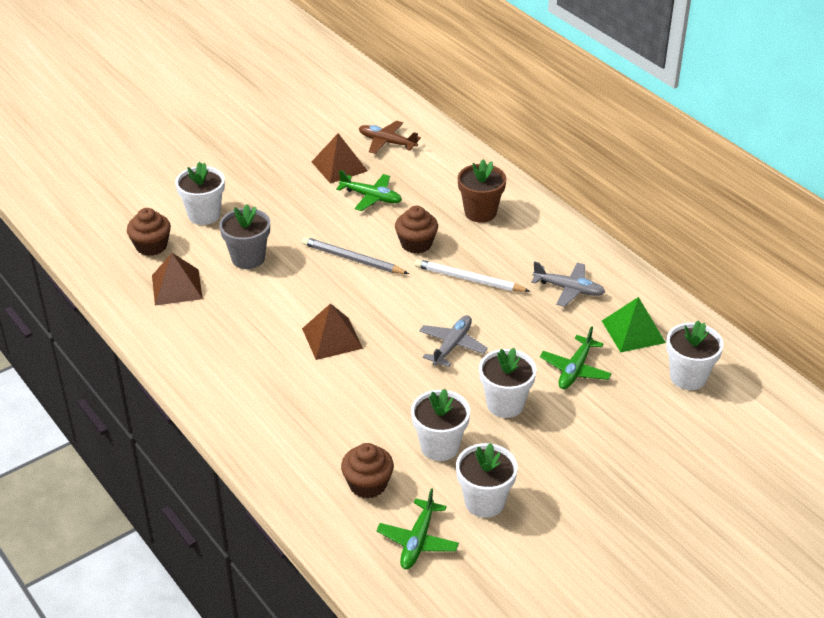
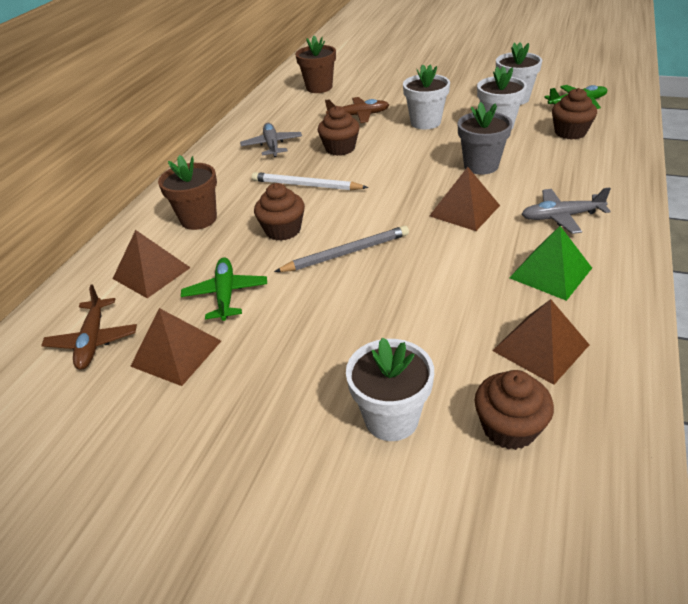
camera: 120 degrees left, 0 degrees up
(248, 258) = (426, 322): grey flower pot -> grey flower pot (481, 165)
(353, 259) = (346, 253): grey pencil -> grey pencil turned 105 degrees counterclockwise
(432, 176) = (151, 273): none -> brown pyramid
(452, 345) = (396, 160): grey plane -> grey plane (561, 217)
(469, 279) = (306, 185): white pencil -> white pencil turned 120 degrees clockwise
(514, 325) = (340, 148): none -> brown cupcake
(575, 370) = (359, 115): green plane -> brown plane
(633, 331) = (294, 112): green pyramid -> green pyramid (550, 272)
(688, 377) = (319, 87): white flower pot -> brown flower pot

